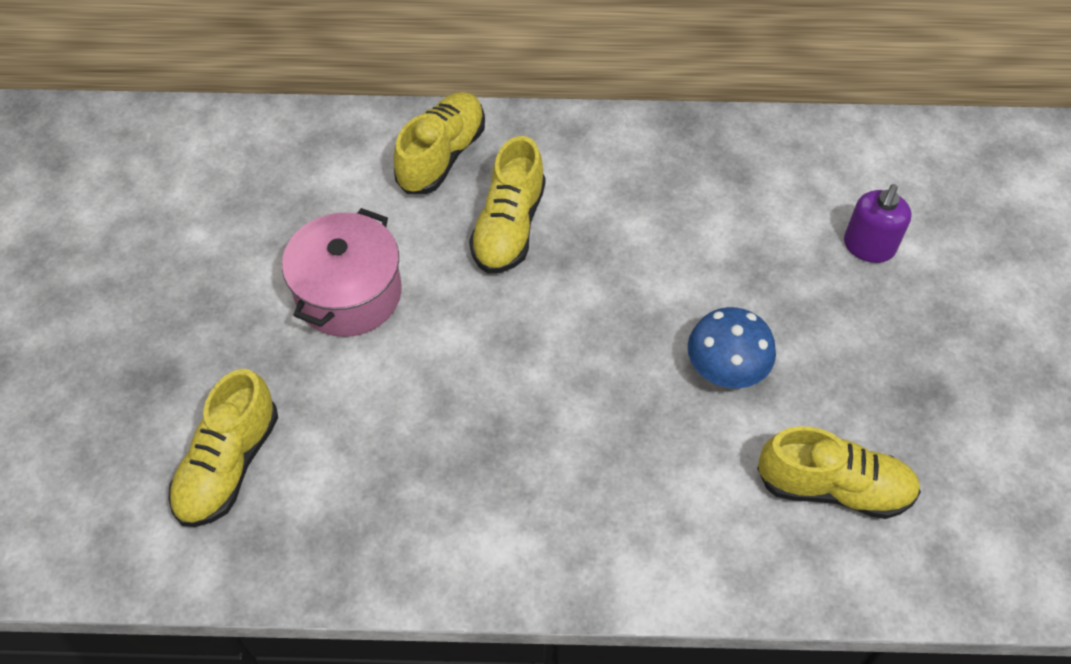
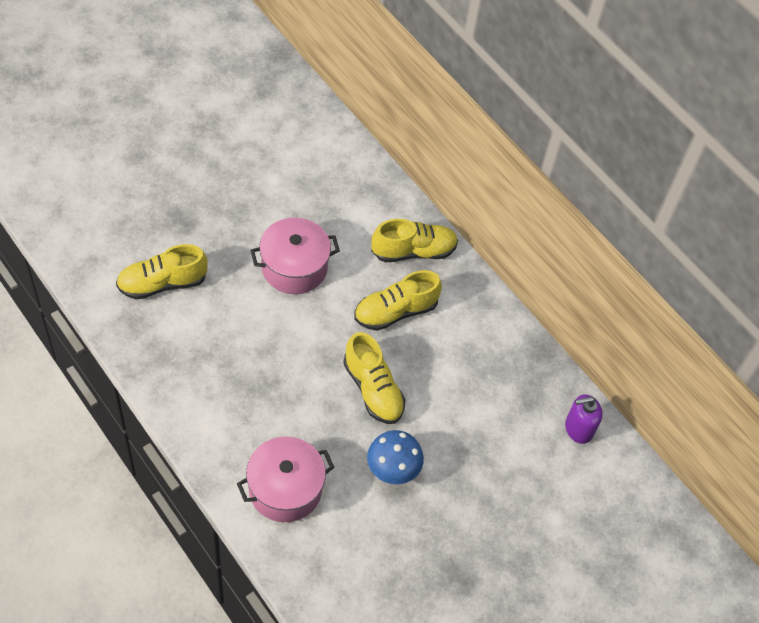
camera: 45 degrees right, 0 degrees up
(666, 512) = (285, 489): none -> pink pot
(833, 487) = (362, 561): yellow shoe -> yellow shoe (373, 389)
(868, 246) = (537, 496): purple soap dispenser -> purple soap dispenser (578, 428)

